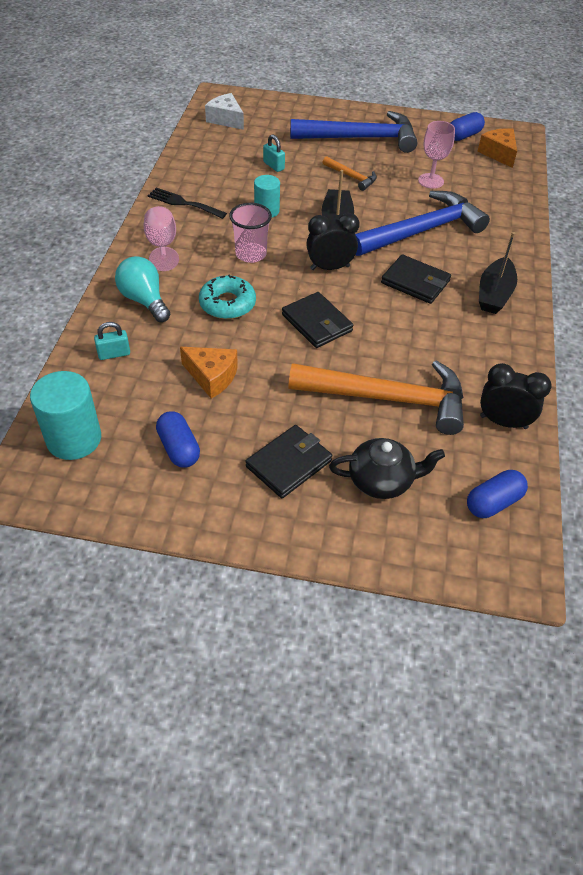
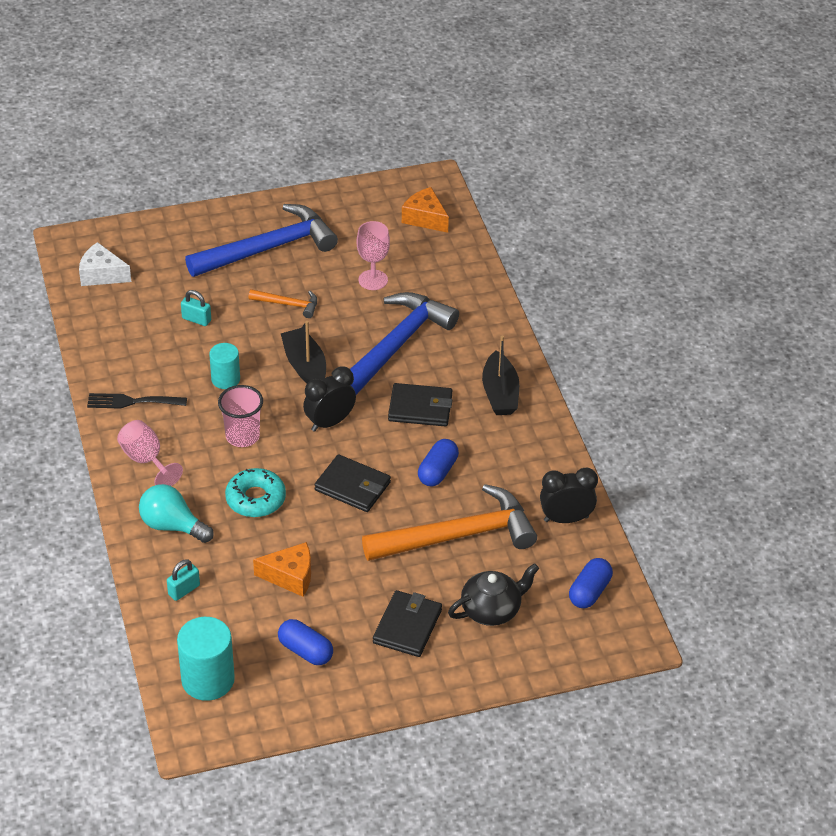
camera: 25 degrees left, 5 degrees down
(464, 136) = (377, 206): blue capsule -> blue capsule (438, 471)

